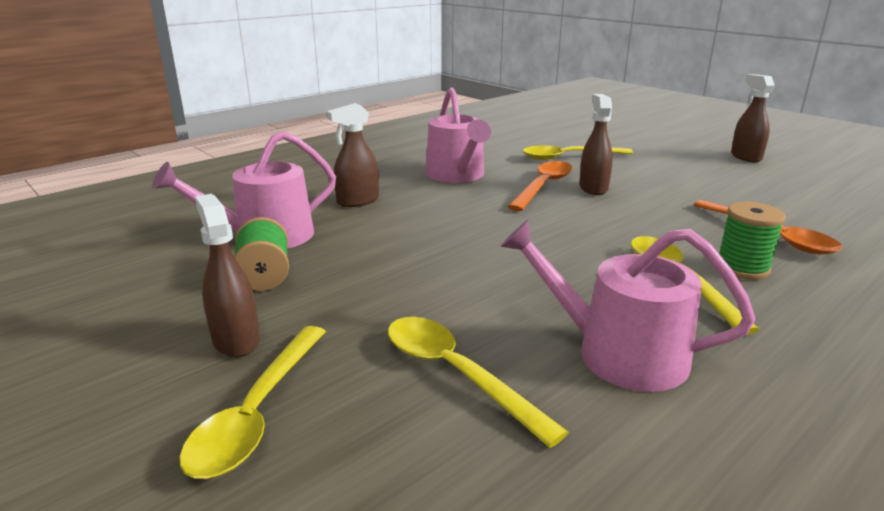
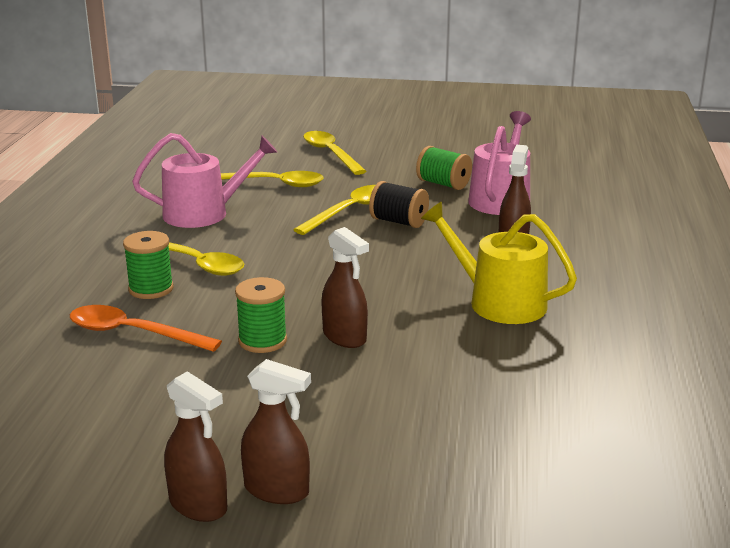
camera: 140 degrees right, 0 degrees up
(236, 340) = (389, 163): brown spray bottle -> brown spray bottle (277, 490)
(405, 249) = (399, 222): none -> black spool
(457, 175) = (498, 302): pink watering can -> yellow watering can
(543, 186) = (395, 320): orange spoon -> none
(569, 157) = (437, 387): yellow spoon -> yellow spoon (350, 211)
(657, 202) = (262, 341): none -> green spool

